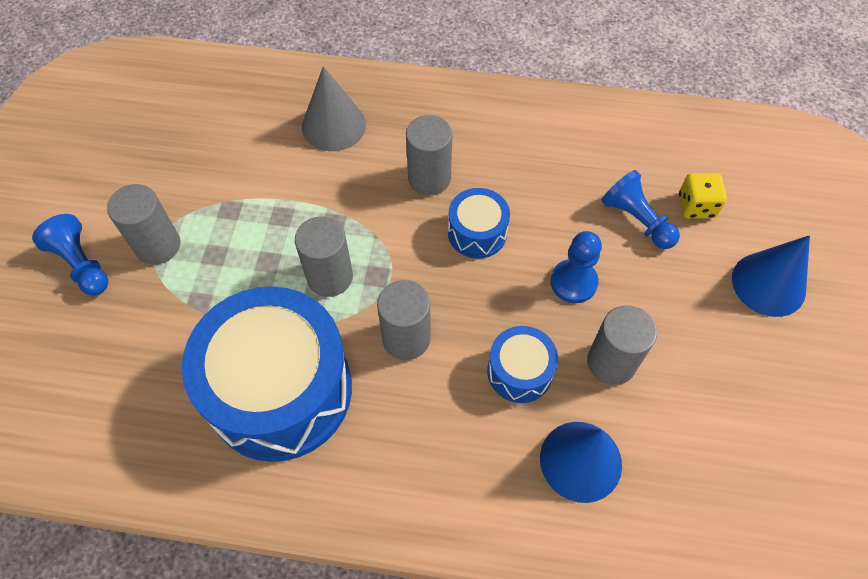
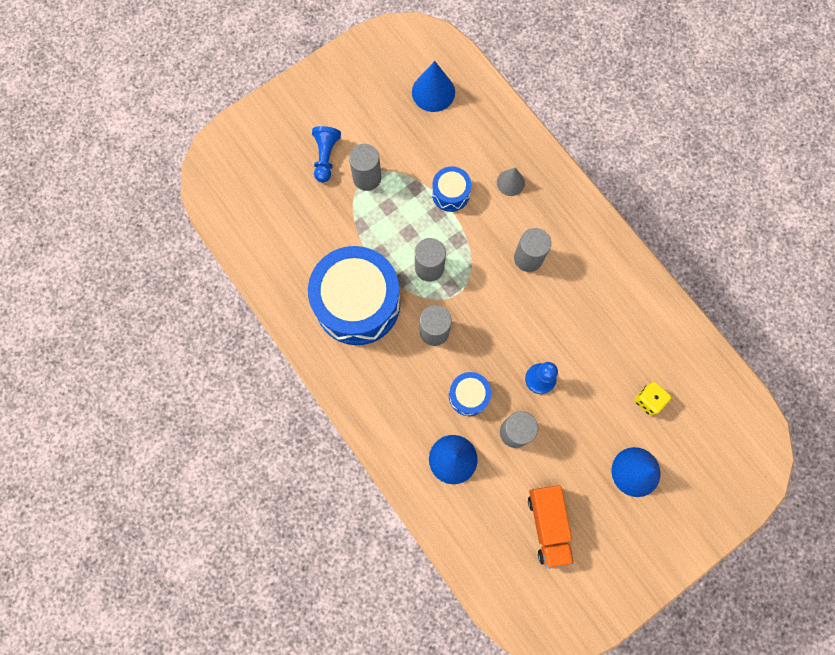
camera: 45 degrees right, 15 degrees up
(158, 107) = (433, 92): none -> blue cone
(333, 125) = (510, 182): grey cone -> grey cone, size x0.63
(477, 233) = (521, 310): blue drum -> blue drum (450, 193)
(636, 220) = (608, 378): blue pawn -> none
(759, 428) = (548, 525): none -> orange truck

